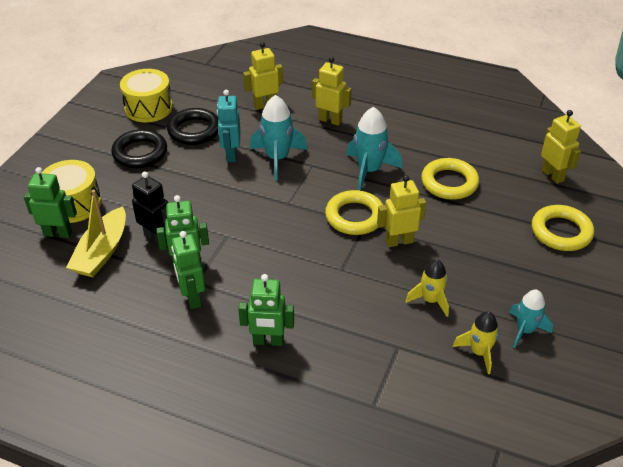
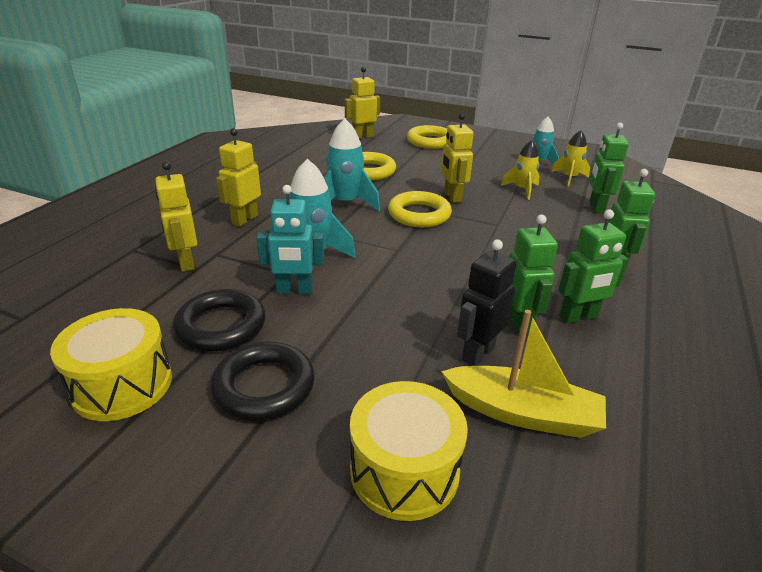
camera: 90 degrees left, 10 degrees down
(58, 233) = (490, 484): green robot -> green robot (596, 207)

